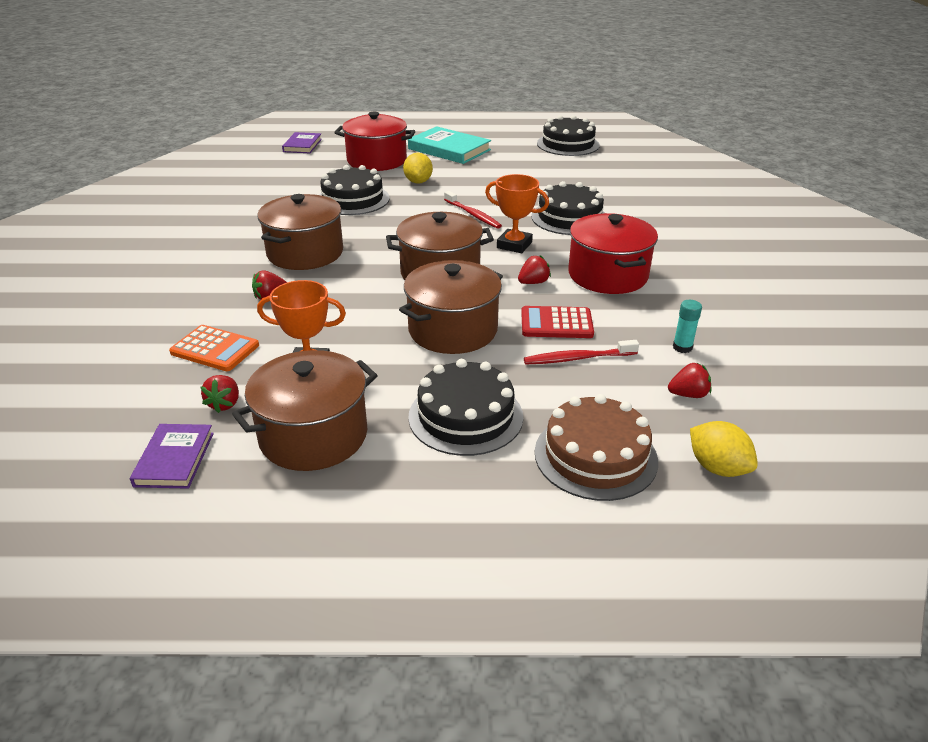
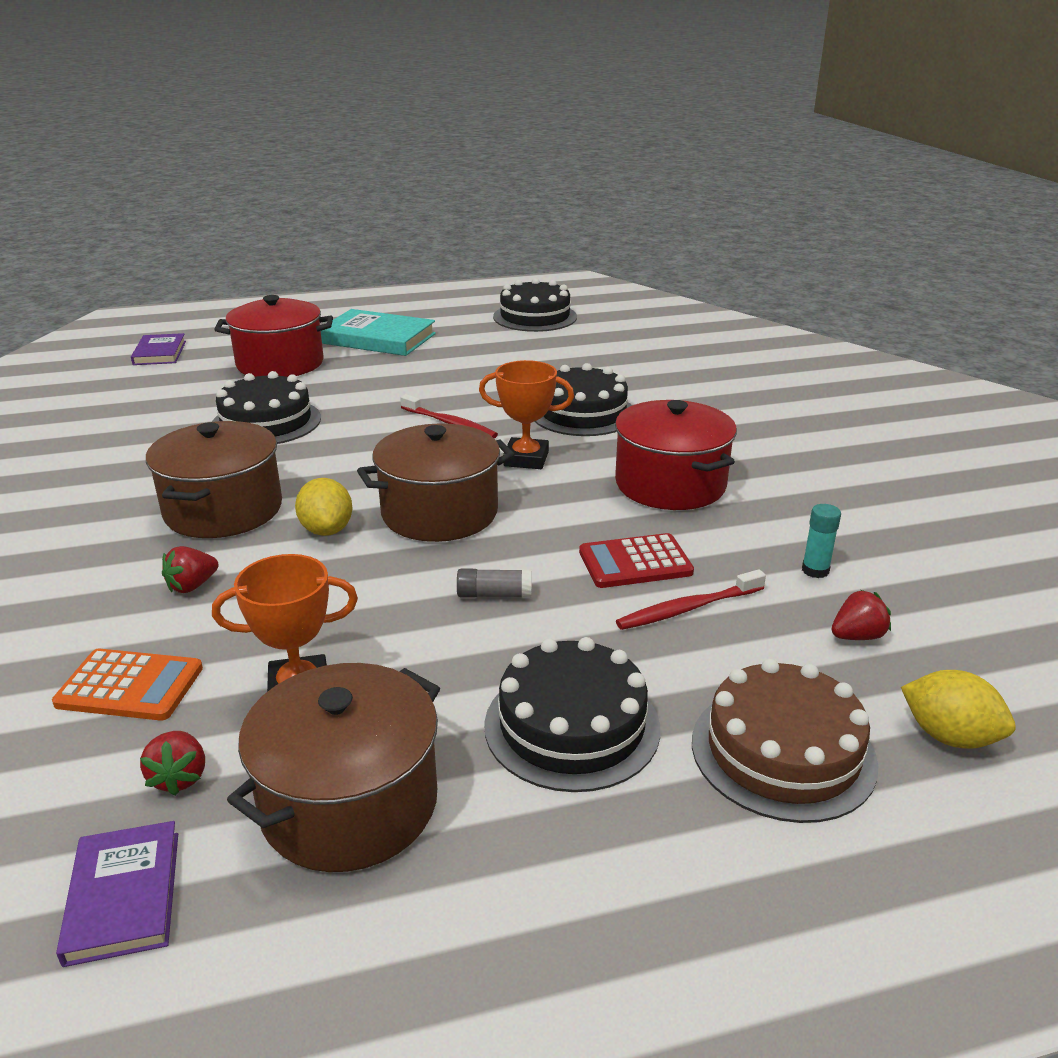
camera: 15 degrees left, 5 degrees down
(418, 182) = (352, 387): yellow lemon -> yellow lemon (327, 530)
(453, 330) = (494, 594): brown pot -> grey glue stick
(533, 282) = (576, 508): red strawberry -> none

